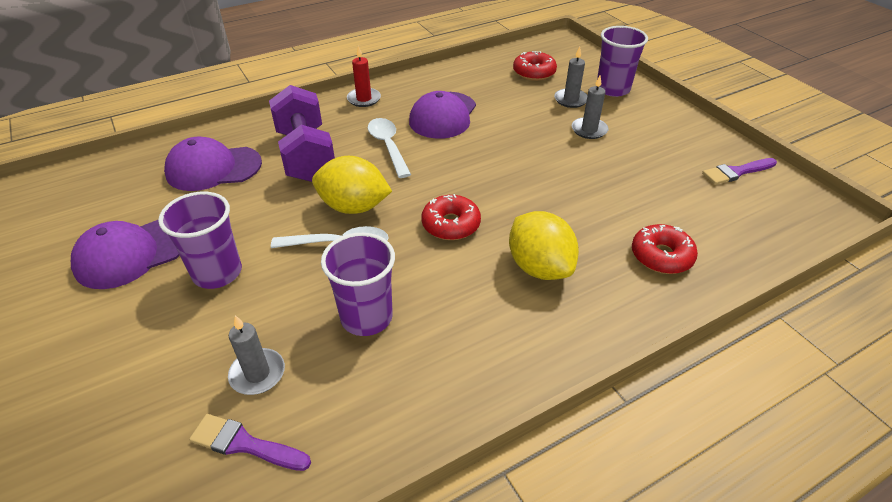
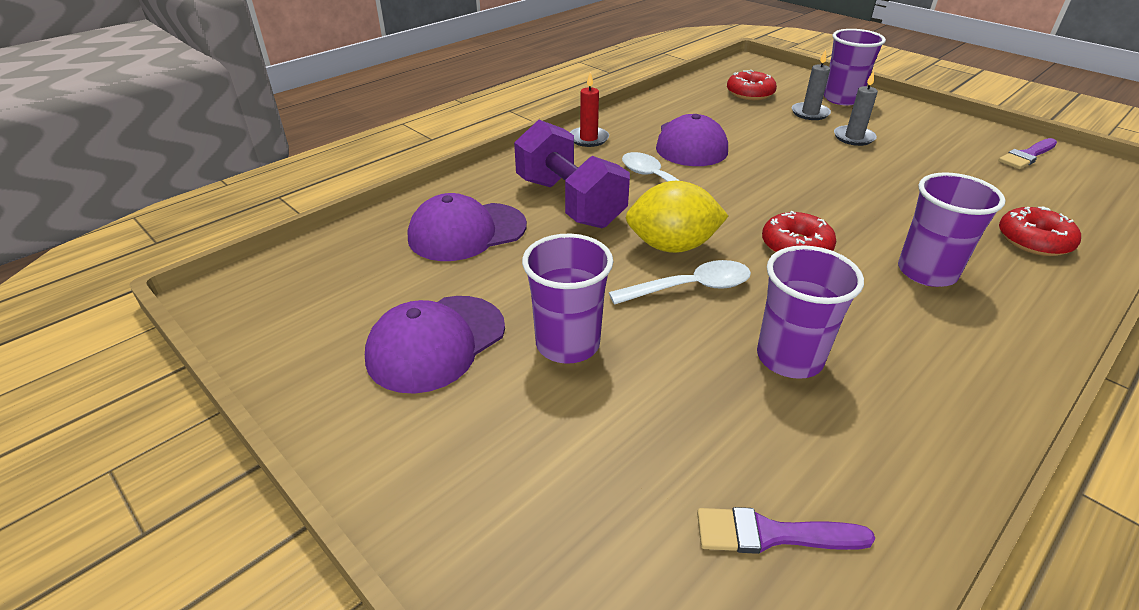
camera: 15 degrees left, 5 degrees down
(257, 374) = (716, 448): grey candle -> none
(539, 267) = (926, 272): yellow lemon -> purple cup

